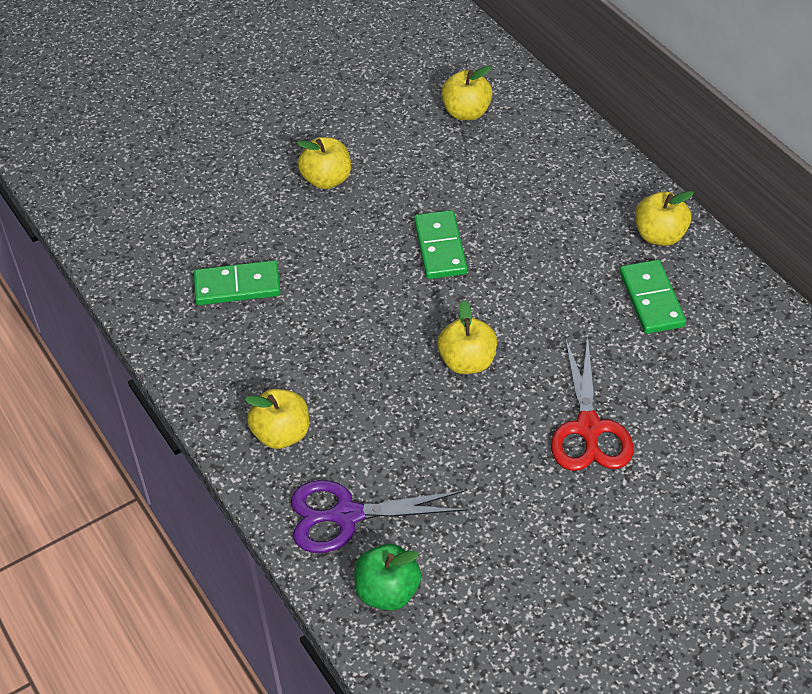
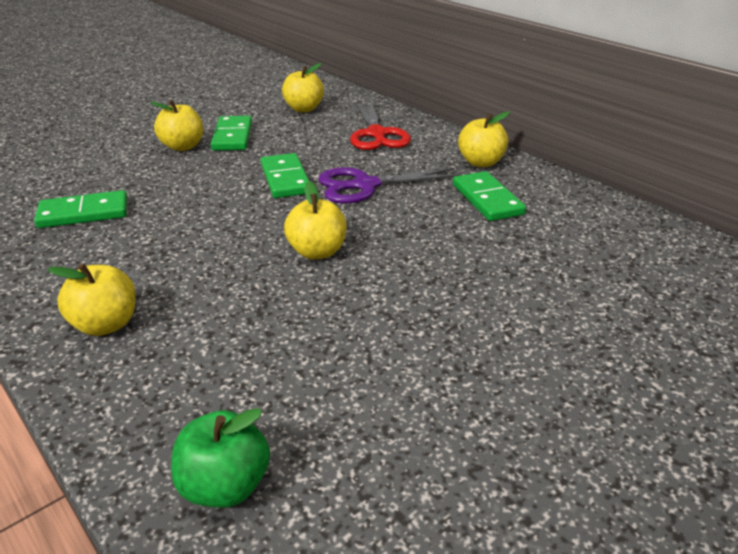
camera: 10 degrees left, 15 degrees down
(347, 515) = (175, 398): purple scissors -> purple scissors (365, 185)
(382, 164) = (233, 136): none -> green domino
(588, 428) = (454, 294): red scissors -> red scissors (377, 134)

